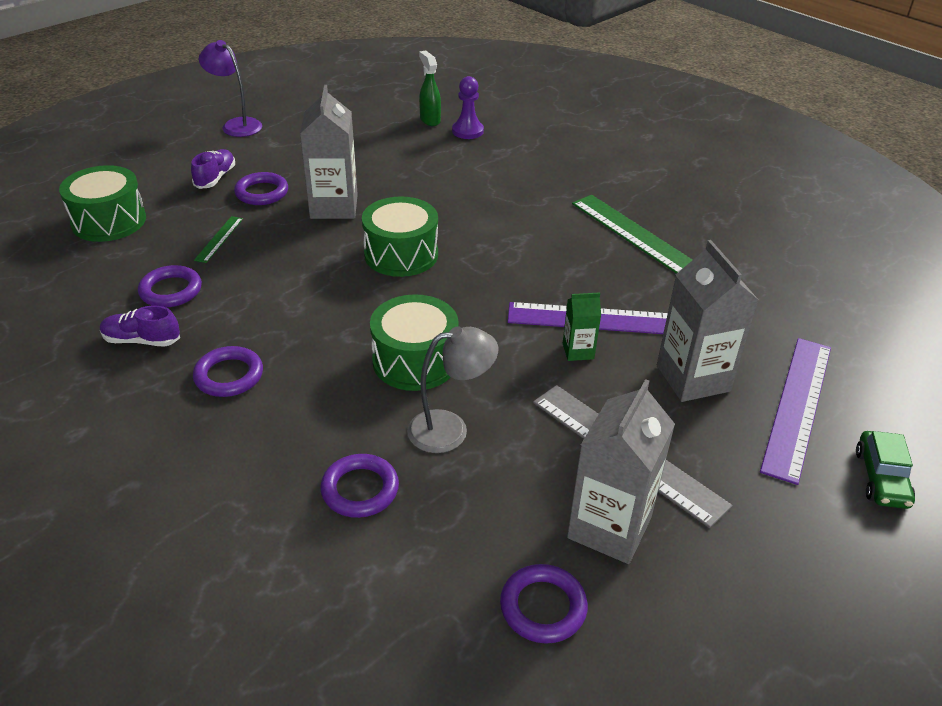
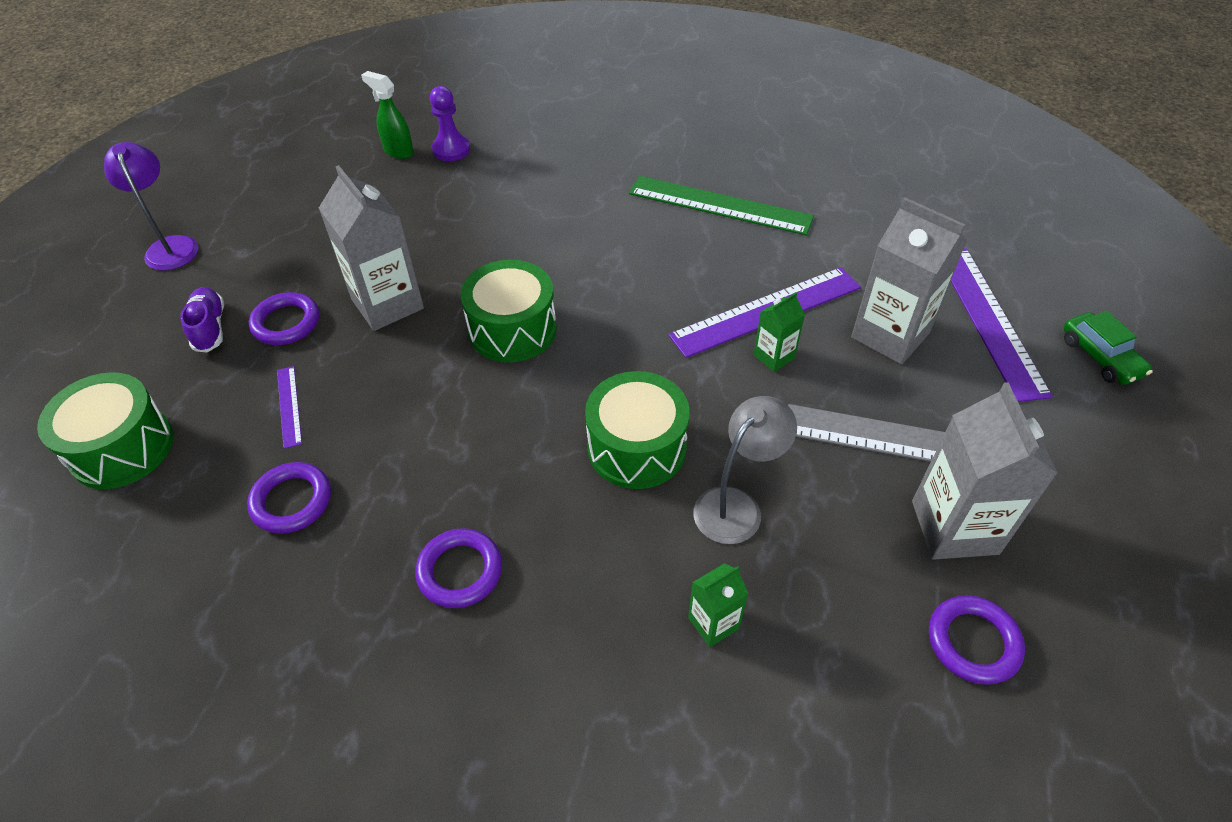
camera: 30 degrees left, 10 degrees up
(142, 340) = (316, 583): purple shoe -> none
(219, 239) = (289, 406): green ruler -> purple ruler
(236, 125) = (171, 246): purple lamp -> purple lamp turned 60 degrees clockwise
(360, 489) = (713, 623): purple ring -> green carton

